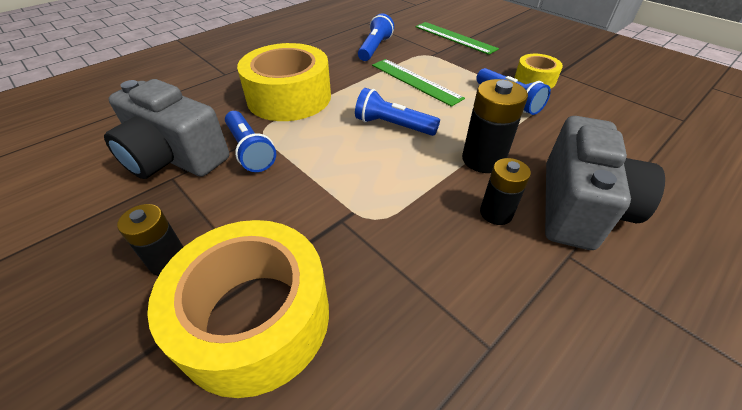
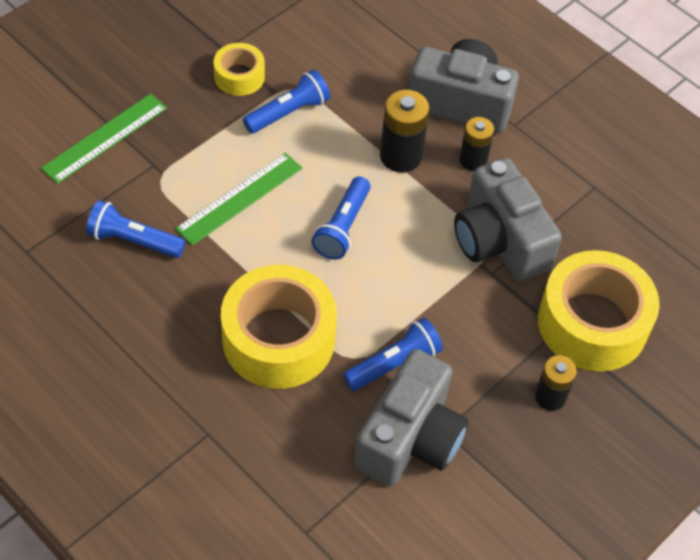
camera: 95 degrees left, 10 degrees up
(384, 229) = (499, 241): none -> grey camera

